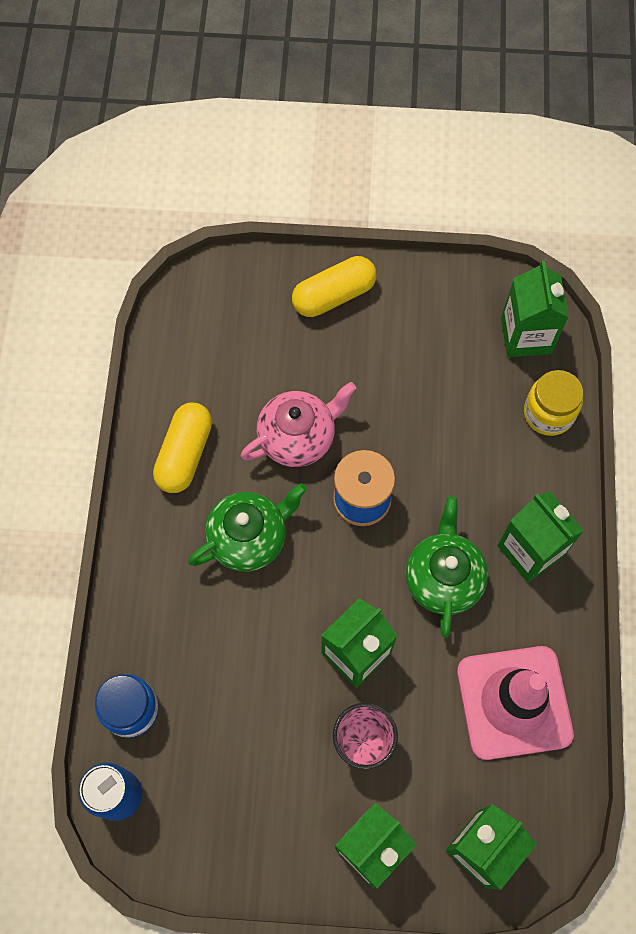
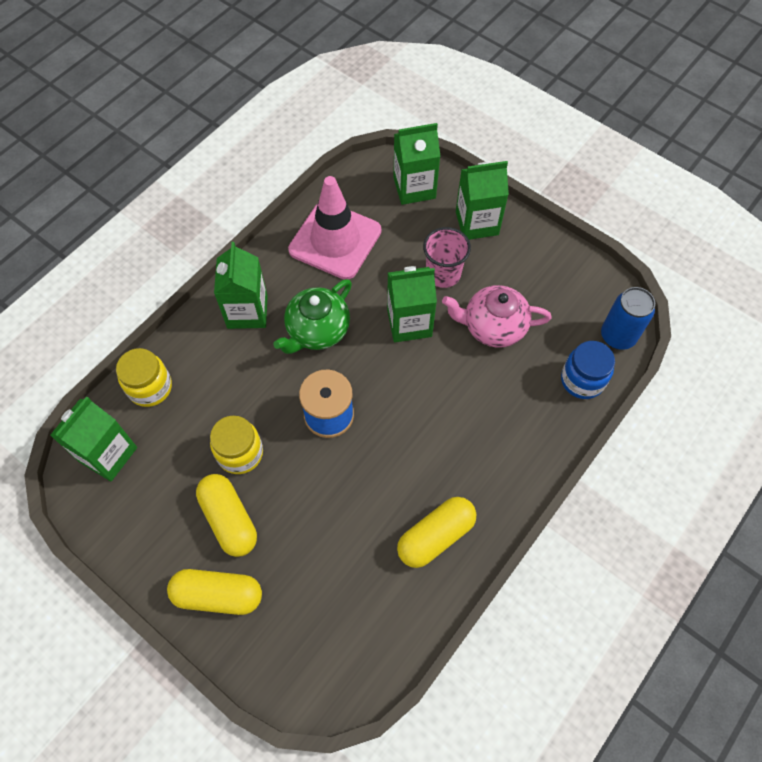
camera: 145 degrees left, 5 degrees down
(249, 537) = (429, 440): green teapot -> none
(298, 437) = (339, 491): pink teapot -> pink teapot (493, 327)
(374, 353) = (229, 519): none -> yellow capsule
(413, 411) = (240, 453): none -> yellow jar

